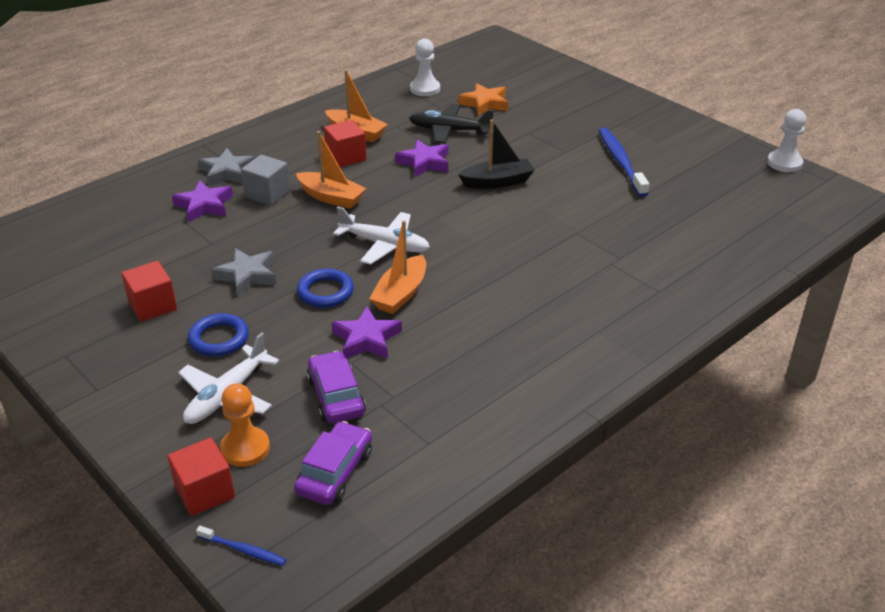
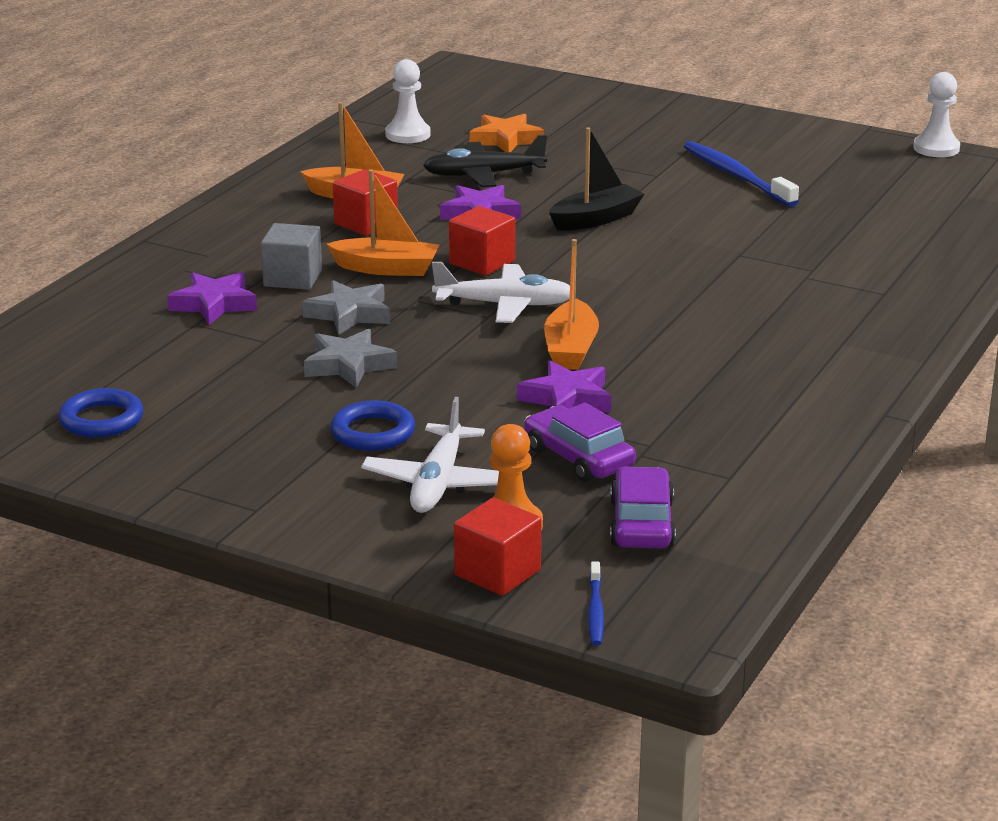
camera: 20 degrees left, 10 degrees down
(152, 306) = (247, 417): red cube -> red cube (482, 262)
(227, 172) = (211, 264): grey star -> grey star (349, 314)
(243, 550) = (595, 611): blue toothbrush -> blue toothbrush turned 90 degrees clockwise
(325, 292) = (470, 363): blue ring -> blue ring (101, 420)

